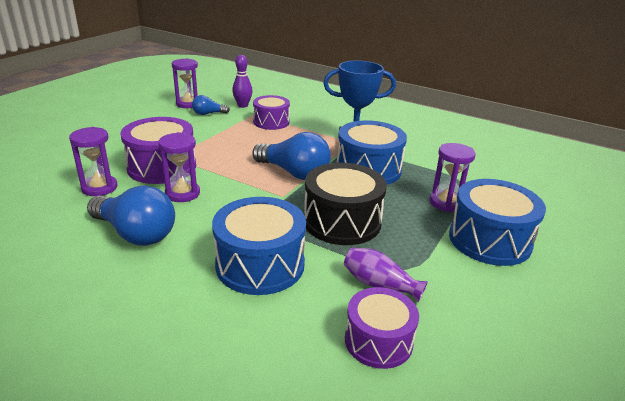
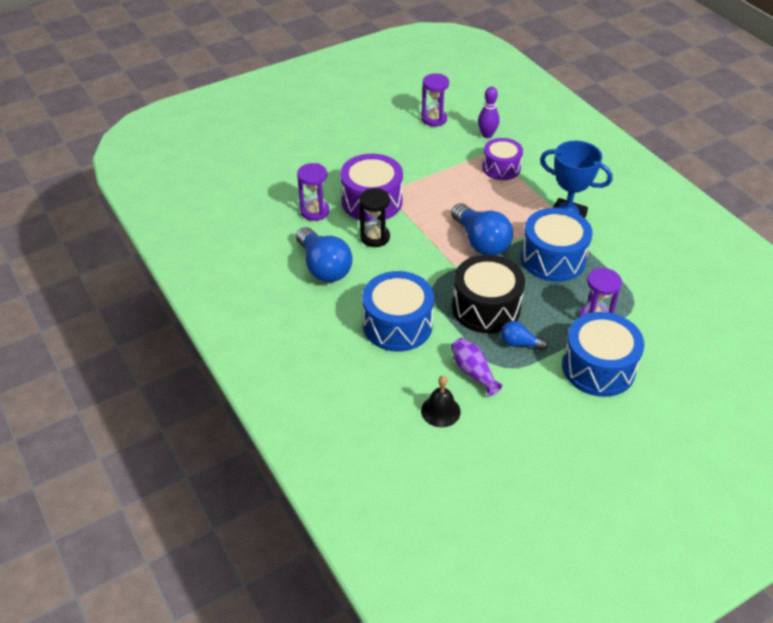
camera: 30 degrees right, 15 degrees up
(182, 193) = (375, 237): purple hourglass -> black hourglass
(208, 114) = (446, 139): blue light bulb -> blue light bulb (519, 343)
(378, 341) = (440, 411): purple drum -> black bell

